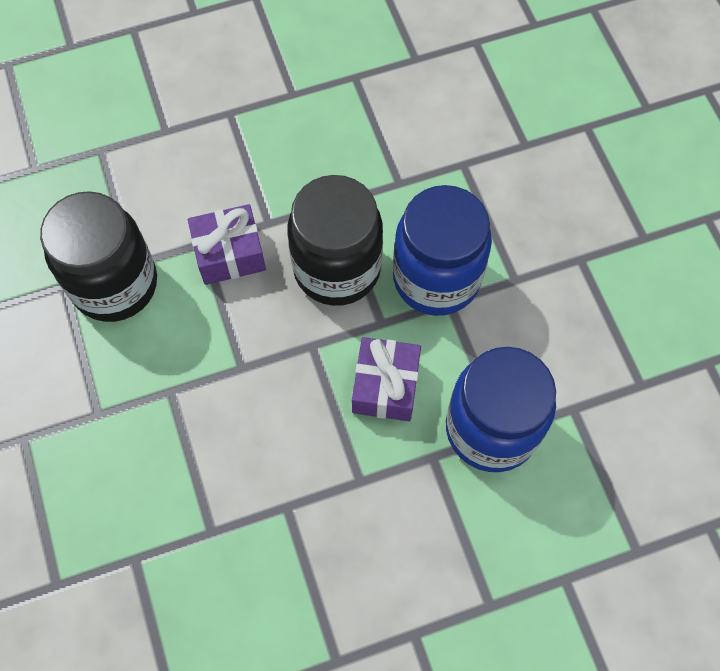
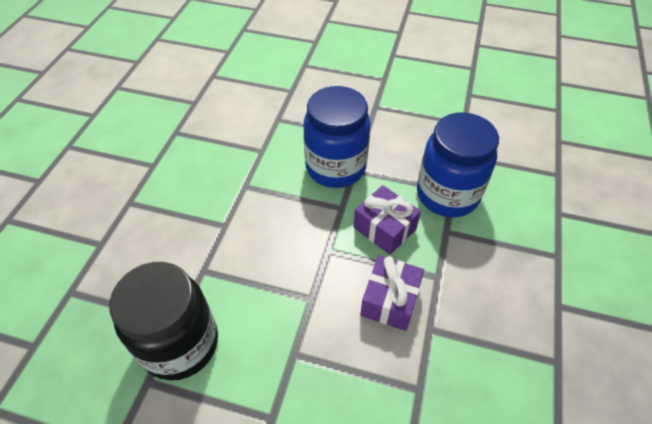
camera: 55 degrees left, 15 degrees down
(229, 253) = (225, 259): purple gift -> purple gift (390, 300)
(337, 269) = (288, 209): black jar -> none

